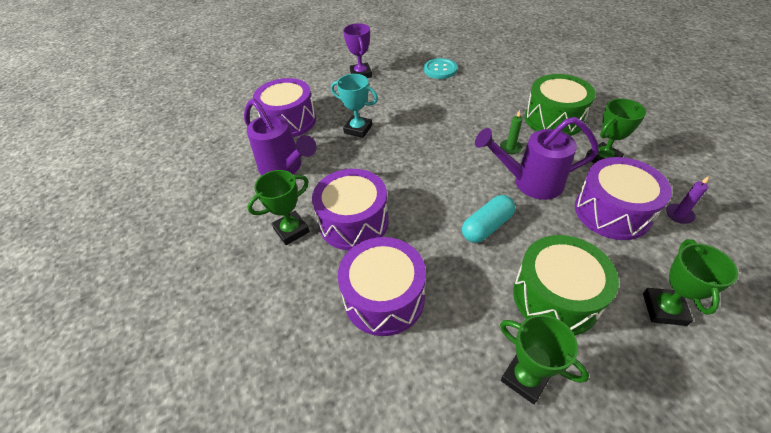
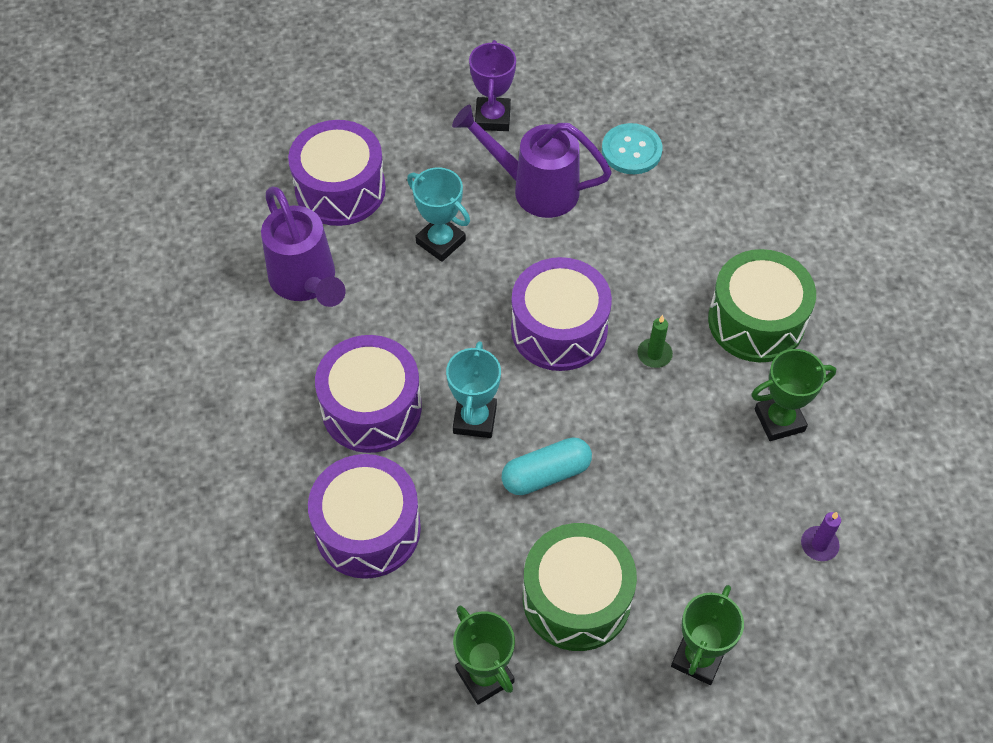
camera: 15 degrees right, 10 degrees up
(291, 230) = (285, 393): green trophy -> none
(424, 209) = (475, 419): none -> turquoise trophy
(530, 182) = (646, 425): purple watering can -> purple watering can (535, 189)
(612, 212) = (730, 509): purple drum -> purple drum (559, 329)

